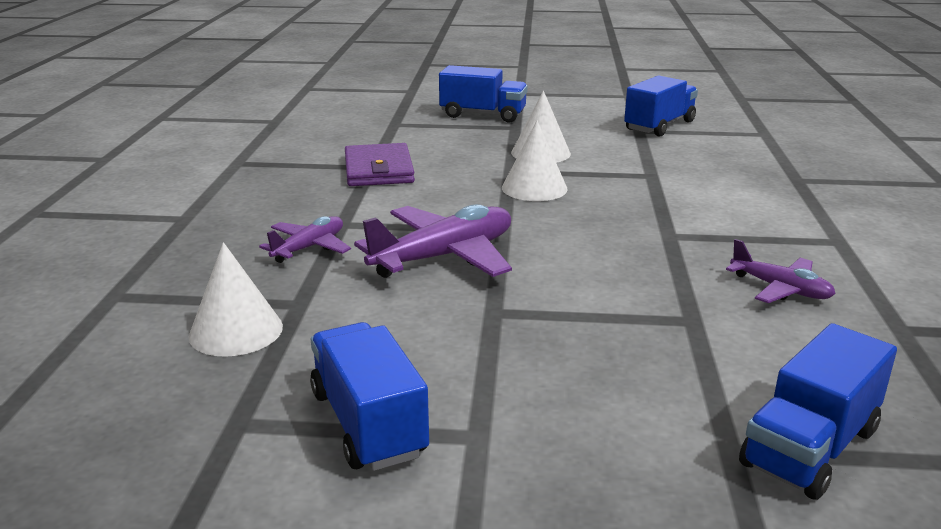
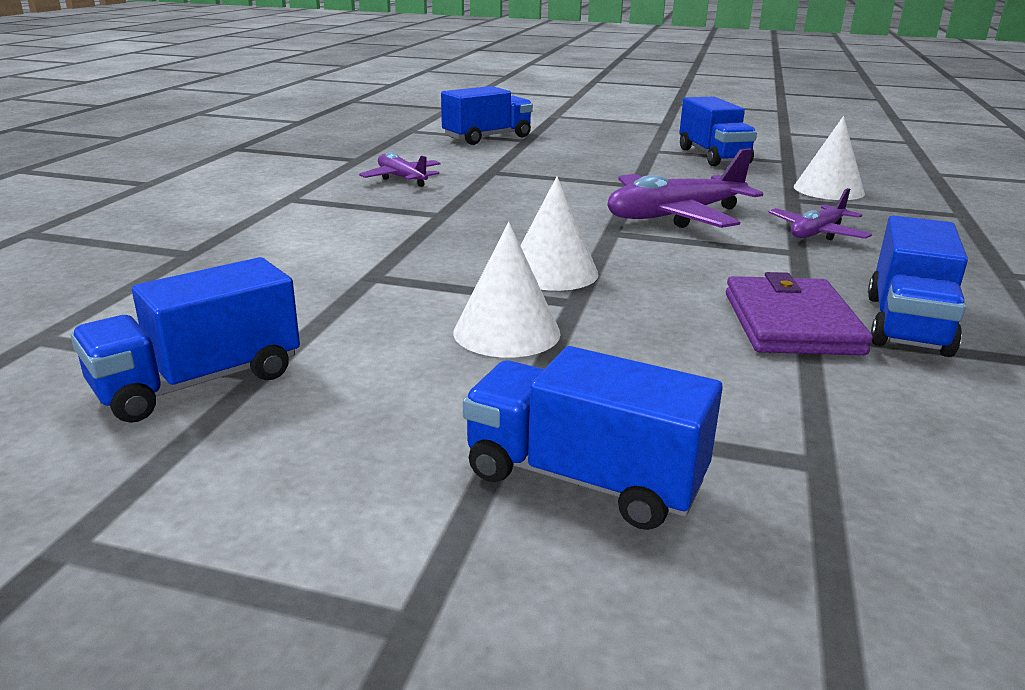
camera: 170 degrees left, 0 degrees up
(307, 175) = (906, 324): none -> blue truck

